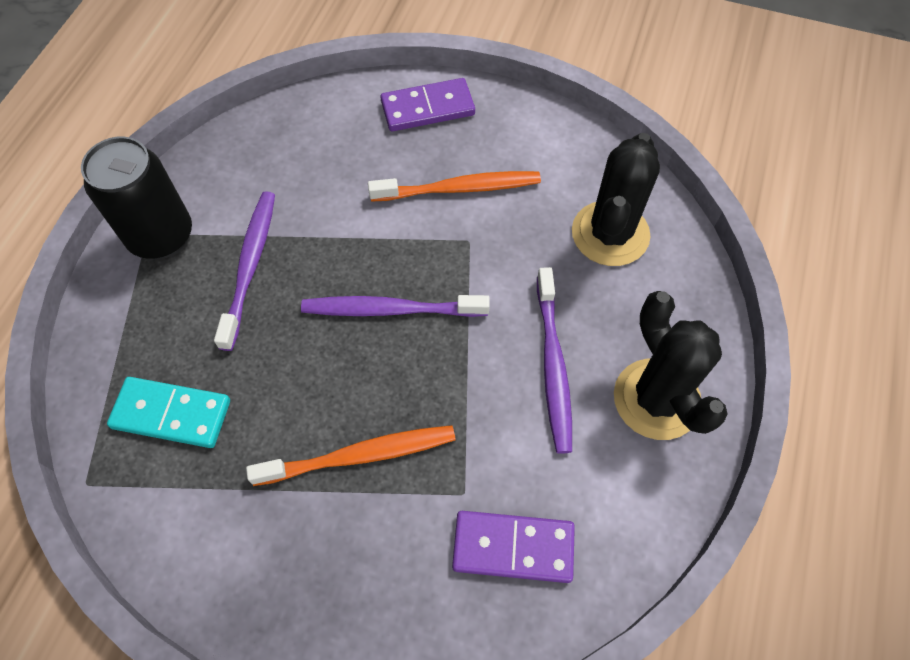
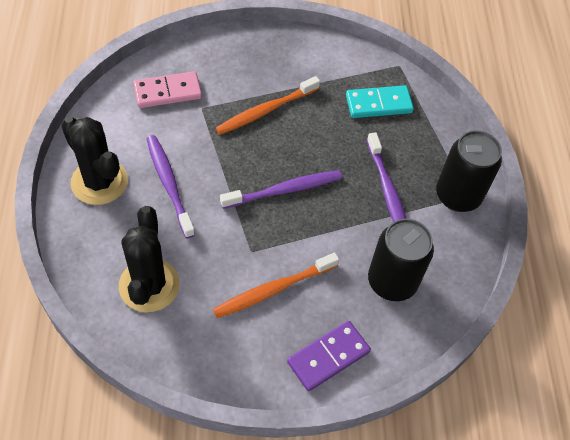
camera: 155 degrees right, 5 degrees down
(314, 159) = (392, 282): none -> black can
(513, 548) = (167, 92): purple domino -> pink domino

